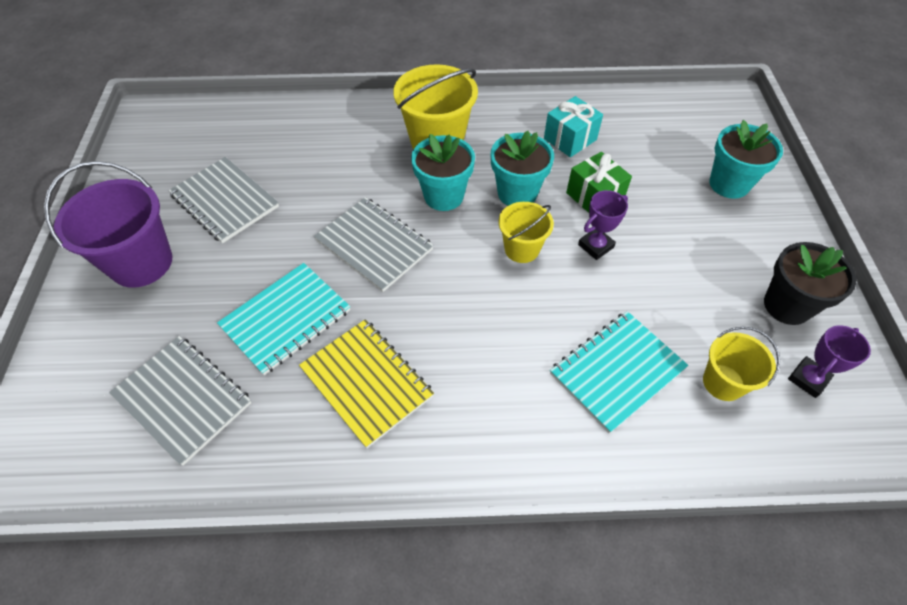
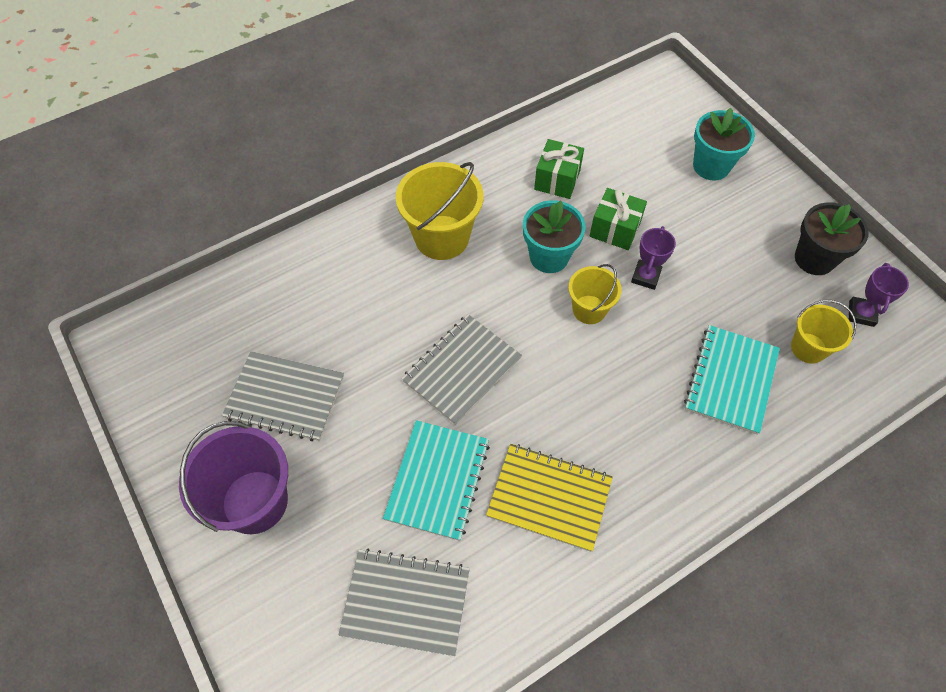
camera: 30 degrees left, 5 degrees up
(374, 245) = (462, 370): grey notebook -> grey notebook turned 60 degrees counterclockwise
(443, 196) = (487, 290): turquoise flower pot -> none
(570, 139) = (557, 180): turquoise gift -> green gift

